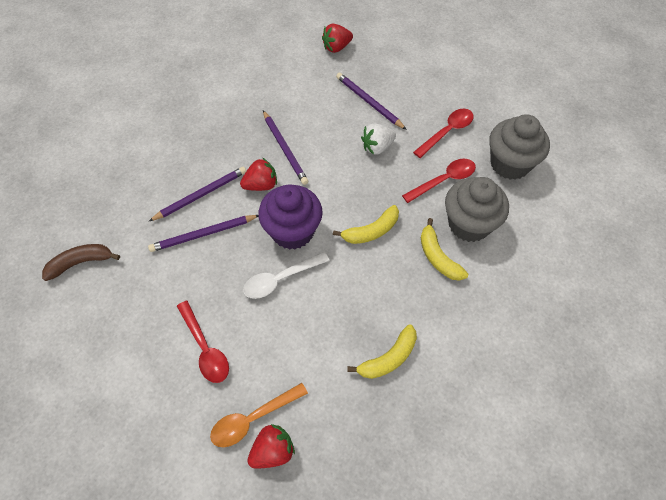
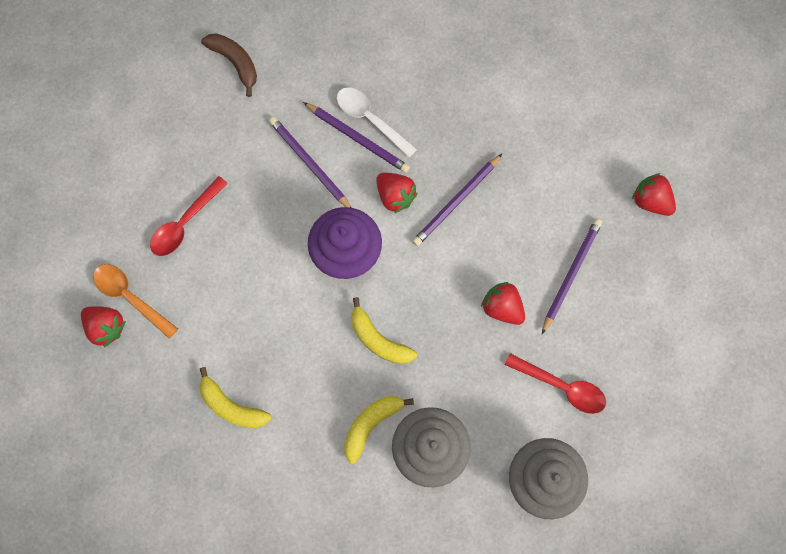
camera: 70 degrees right, 15 degrees up
(280, 279) = (284, 264): white spoon -> white spoon (370, 119)
(377, 147) = (502, 307): white strawberry -> red strawberry
(444, 180) = (482, 403): red spoon -> none

